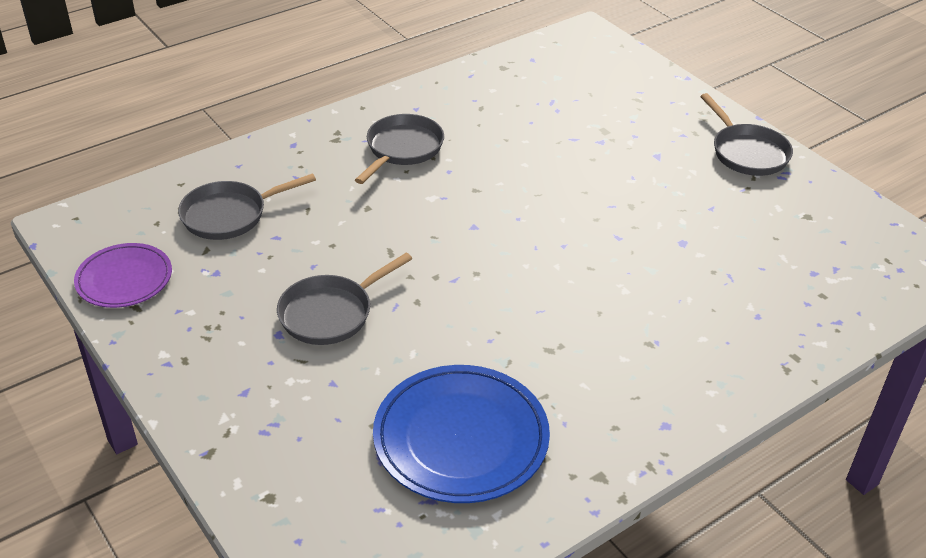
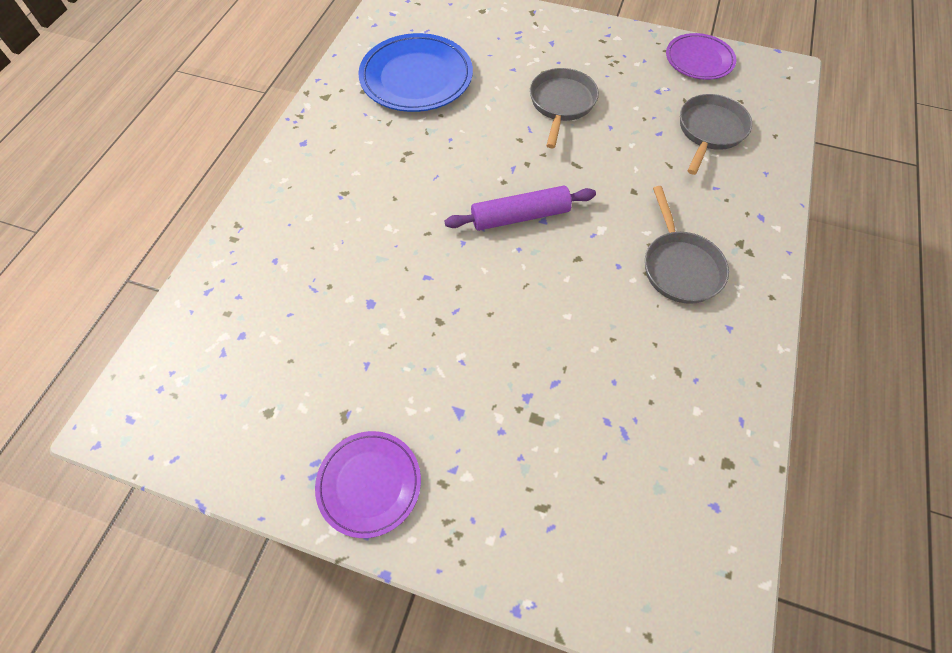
camera: 145 degrees right, 20 degrees up
(491, 239) = (520, 216): none -> purple rolling pin
(747, 153) = (369, 484): grey pan -> purple plate

